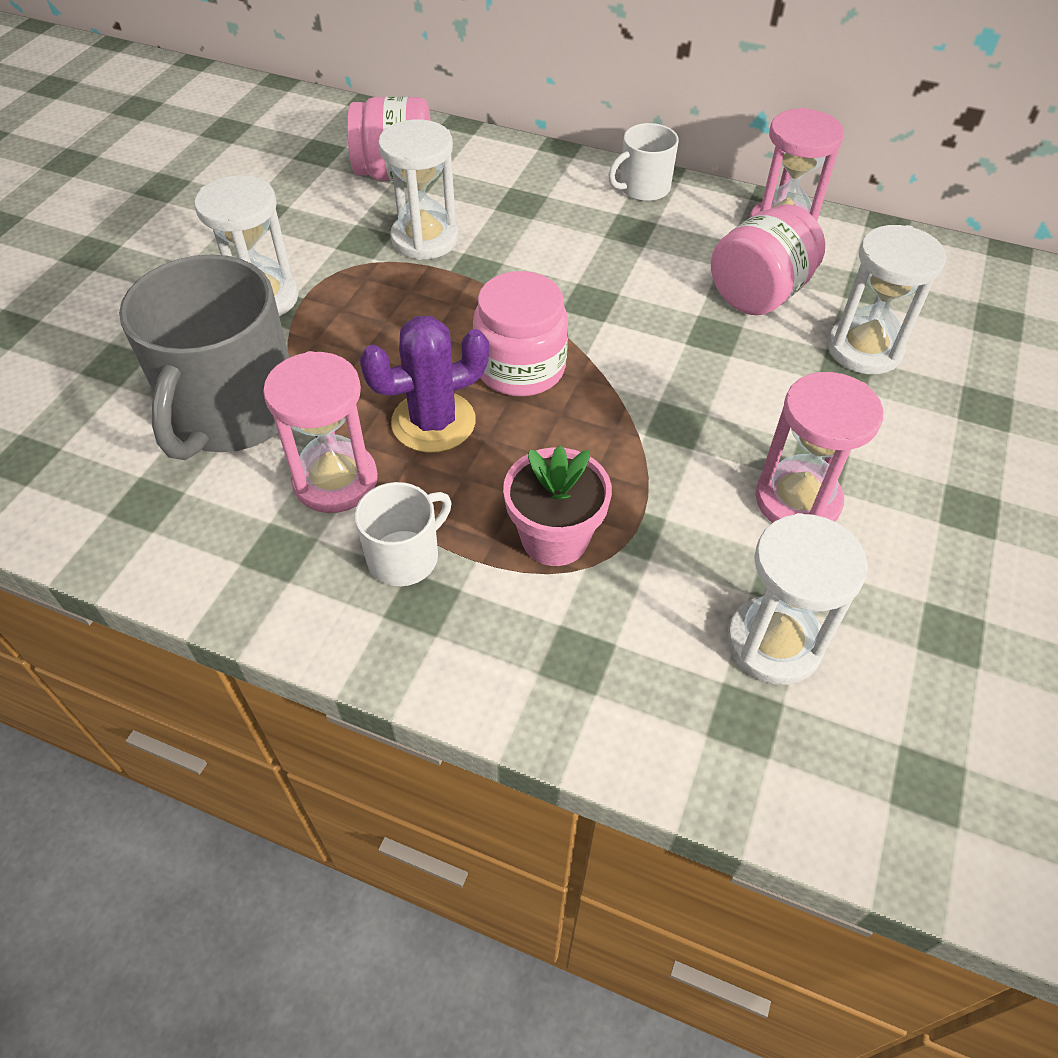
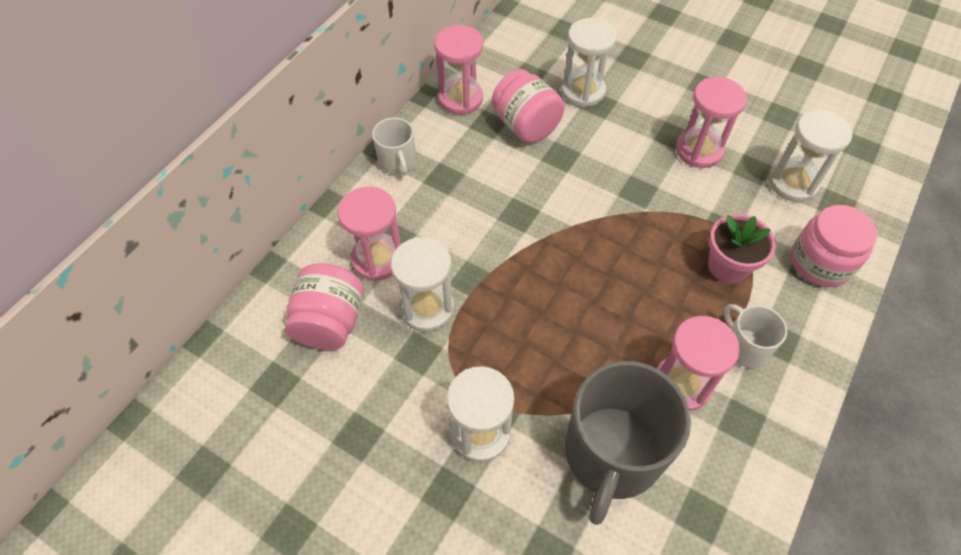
camera: 80 degrees left, 5 degrees up
(233, 412) = (612, 454): grey mug -> grey mug turned 90 degrees clockwise
(433, 422) = (630, 320): purple cactus -> none
(488, 194) = (377, 259): none -> pink hourglass
(520, 368) = (581, 264): pink jar -> pink jar (820, 263)

